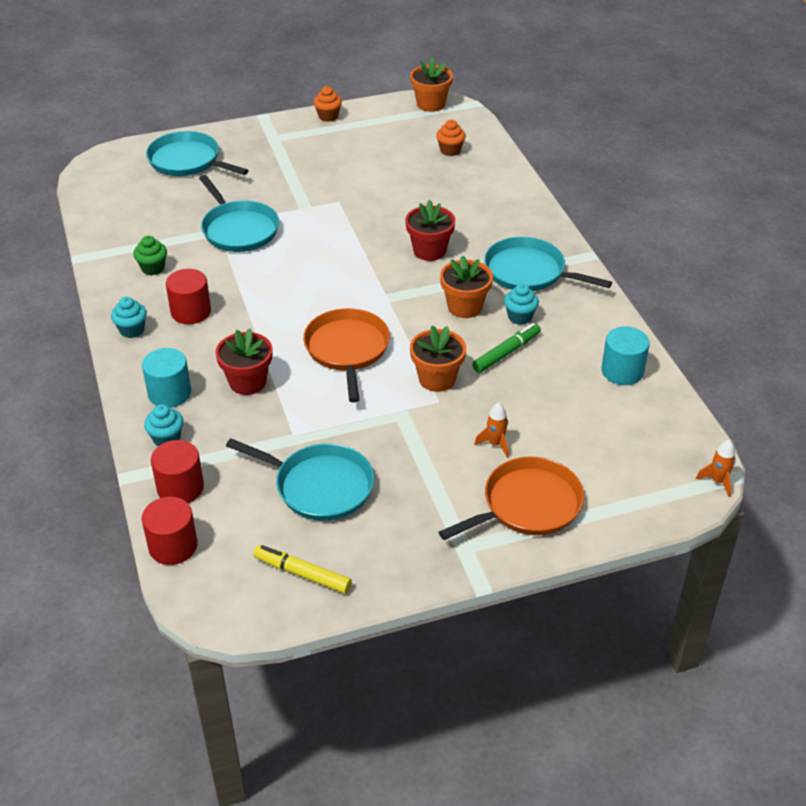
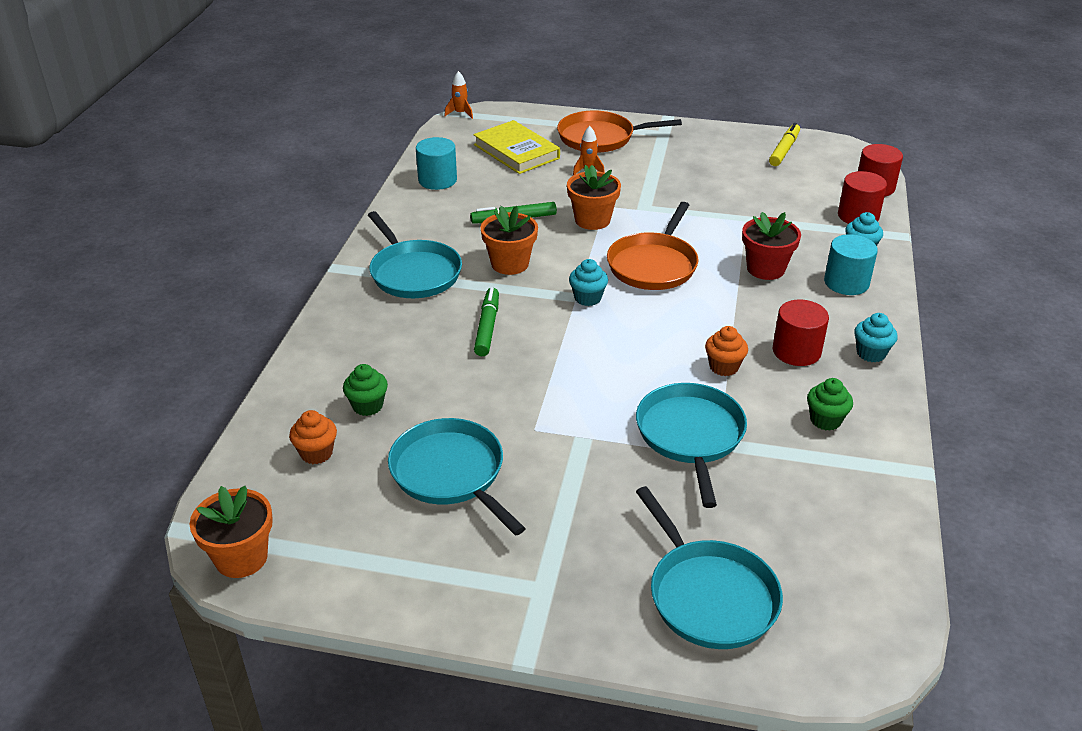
camera: 150 degrees left, 5 degrees down
(303, 574) = (784, 150): yellow marker -> yellow marker turned 120 degrees counterclockwise
(320, 486) = (743, 186): turquoise pan -> turquoise pan (450, 473)
(328, 116) = (420, 603): orange cupcake -> orange cupcake (724, 367)
(429, 250) = (487, 327): red flower pot -> green marker
(451, 180) = (367, 406): none -> green cupcake
(520, 317) = (470, 240): turquoise cupcake -> turquoise cupcake (587, 298)
(592, 443) = (516, 151): none -> yellow book

